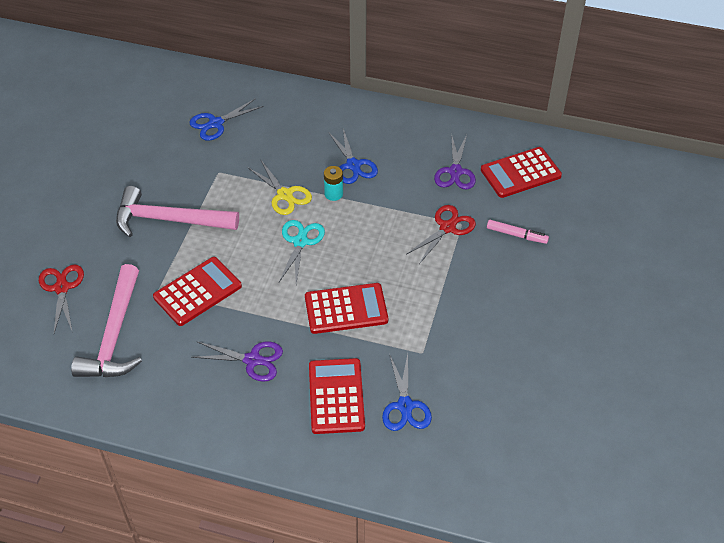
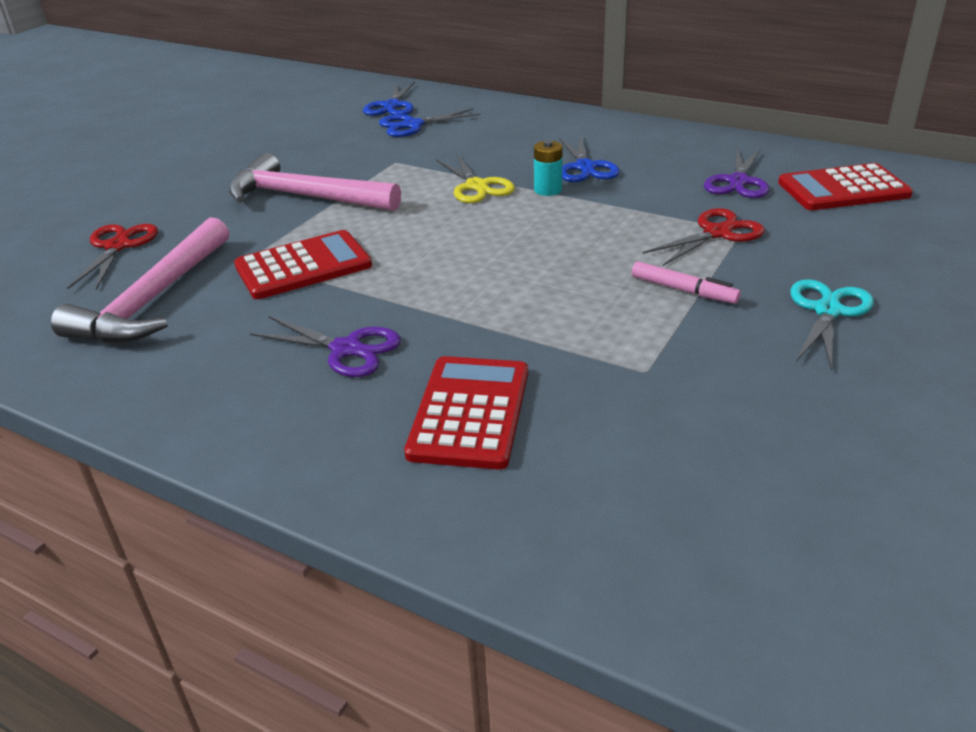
camera: 15 degrees right, 15 degrees down
(300, 242) = (481, 230): turquoise scissors -> turquoise scissors (827, 311)
(346, 309) = (526, 305): red calculator -> none
(405, 406) = (596, 442): blue scissors -> blue scissors (392, 106)
(516, 235) = (834, 249): pink marker -> pink marker (683, 290)

